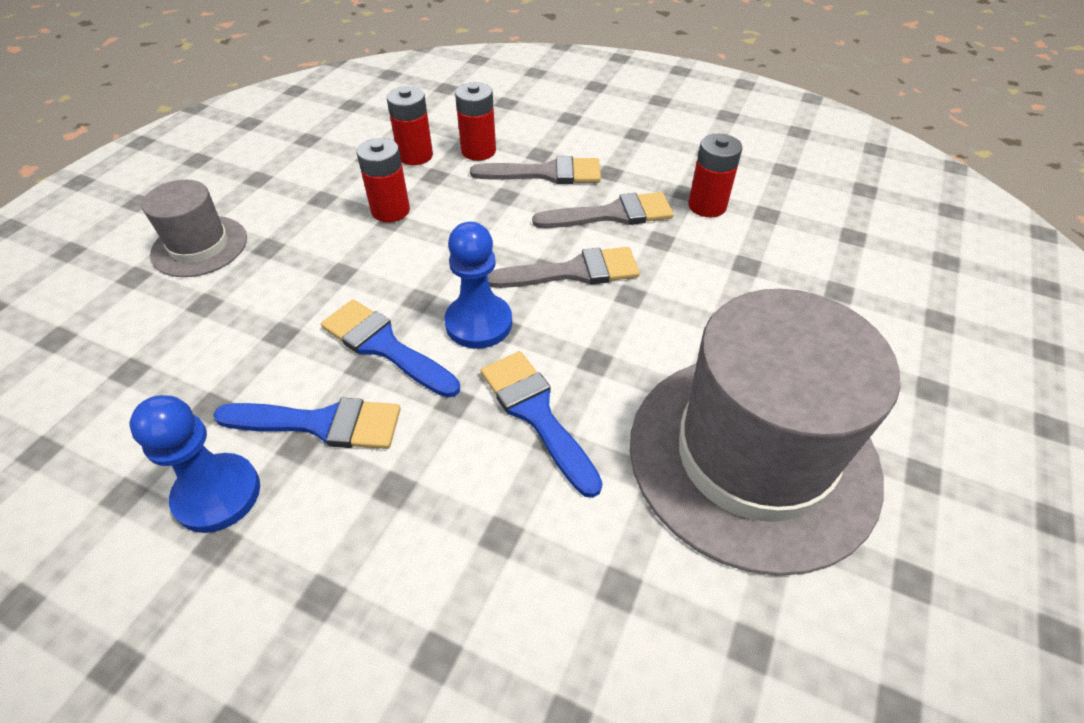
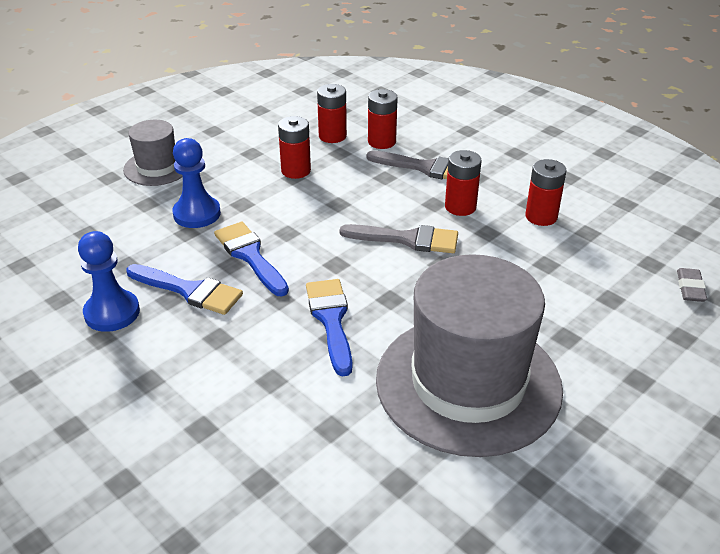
camera: 20 degrees right, 10 degrees down
(479, 323) = (321, 256): blue pawn -> blue pawn (197, 214)
(612, 214) = (460, 207): grey brush -> red battery
(909, 256) = (690, 288): none -> grey eraser

